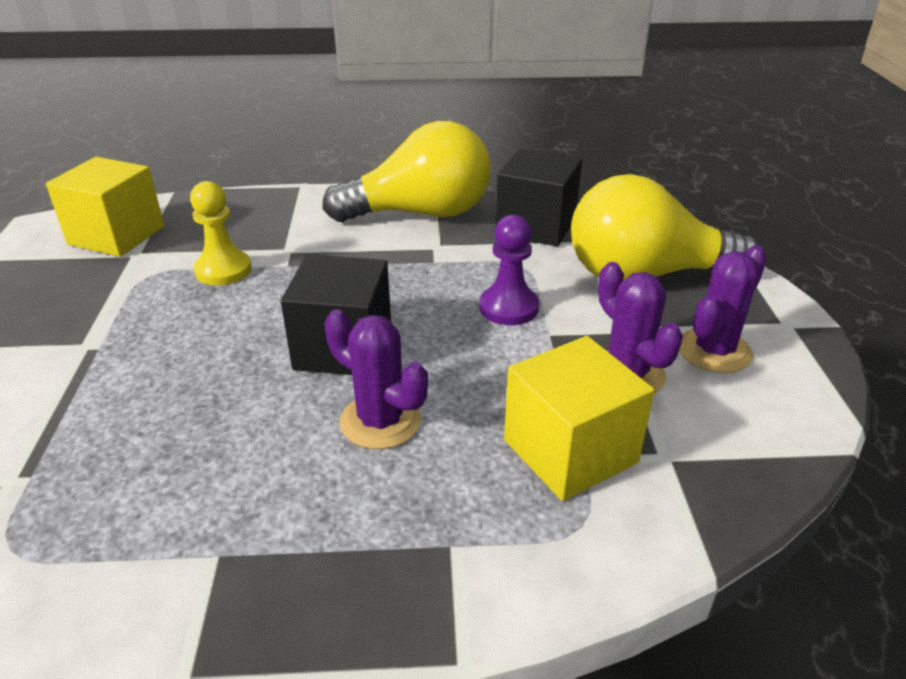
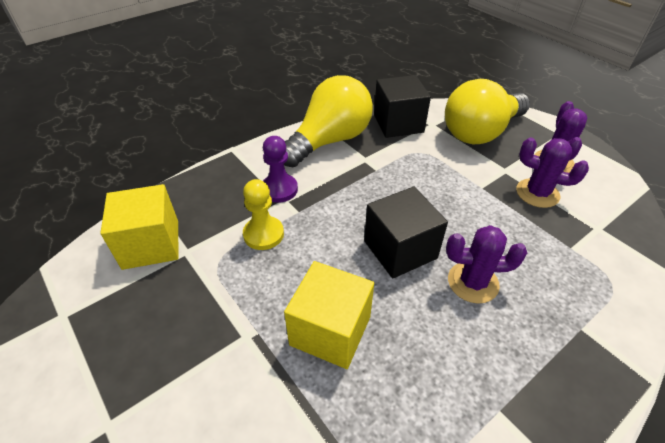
camera: 35 degrees left, 10 degrees up
(508, 308) = (446, 181): purple pawn -> purple pawn (279, 189)
(570, 451) = (565, 248): yellow cube -> yellow cube (330, 330)

